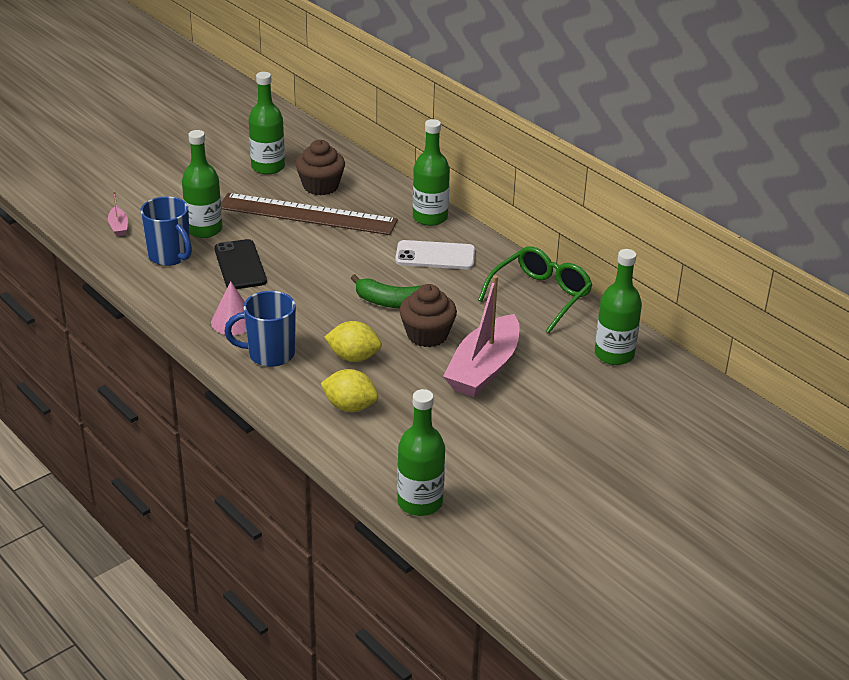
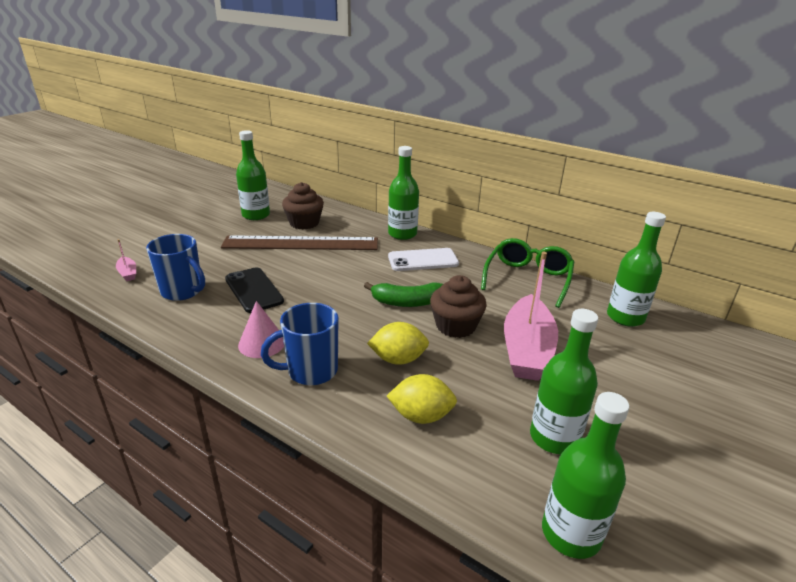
camera: 15 degrees left, 5 degrees down
(204, 229) = (212, 265): green bottle -> green bottle (554, 437)

